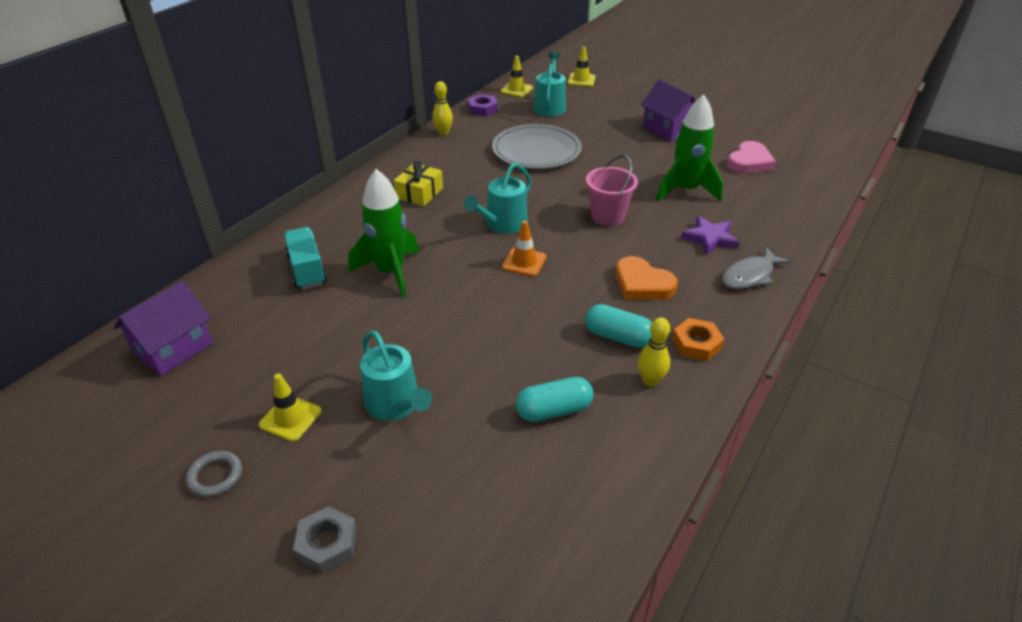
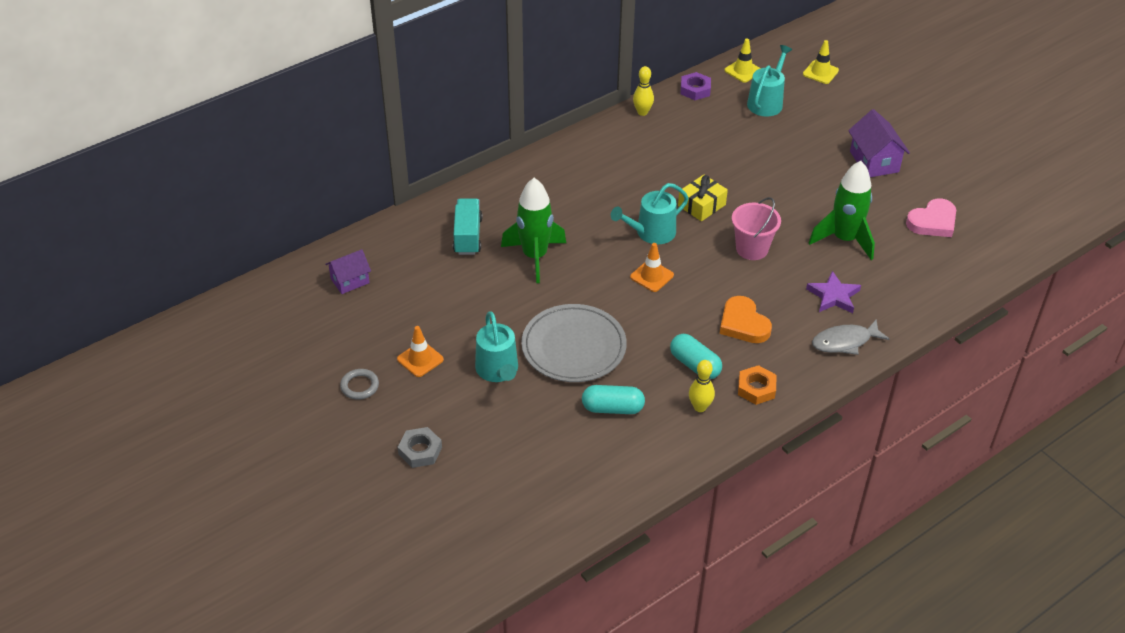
camera: 20 degrees right, 5 degrees up
(173, 349) = (350, 281): purple house -> purple house, size x0.66
(290, 418) = (420, 359): yellow traffic cone -> orange traffic cone
(419, 193) = (591, 180): yellow gift -> yellow gift (701, 205)
(536, 151) = (723, 157): grey plate -> grey plate (573, 347)

